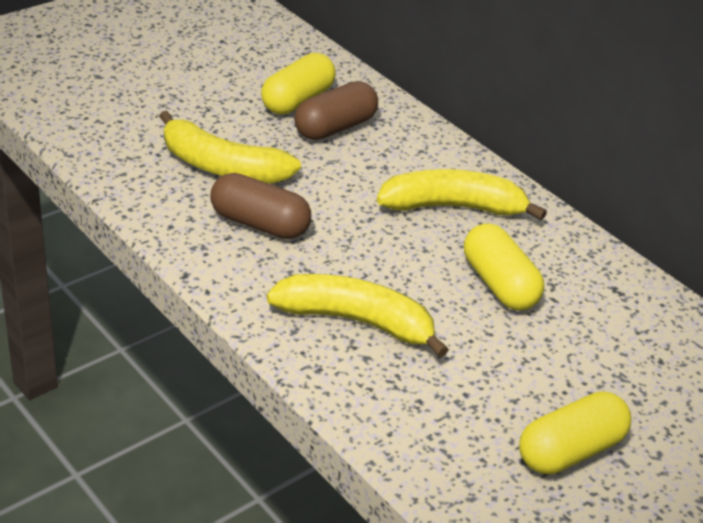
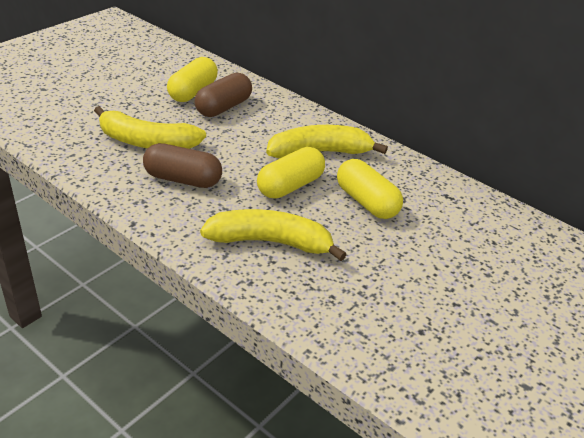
camera: 10 degrees left, 0 degrees up
(570, 451) = (453, 318): yellow capsule -> yellow capsule (290, 186)

